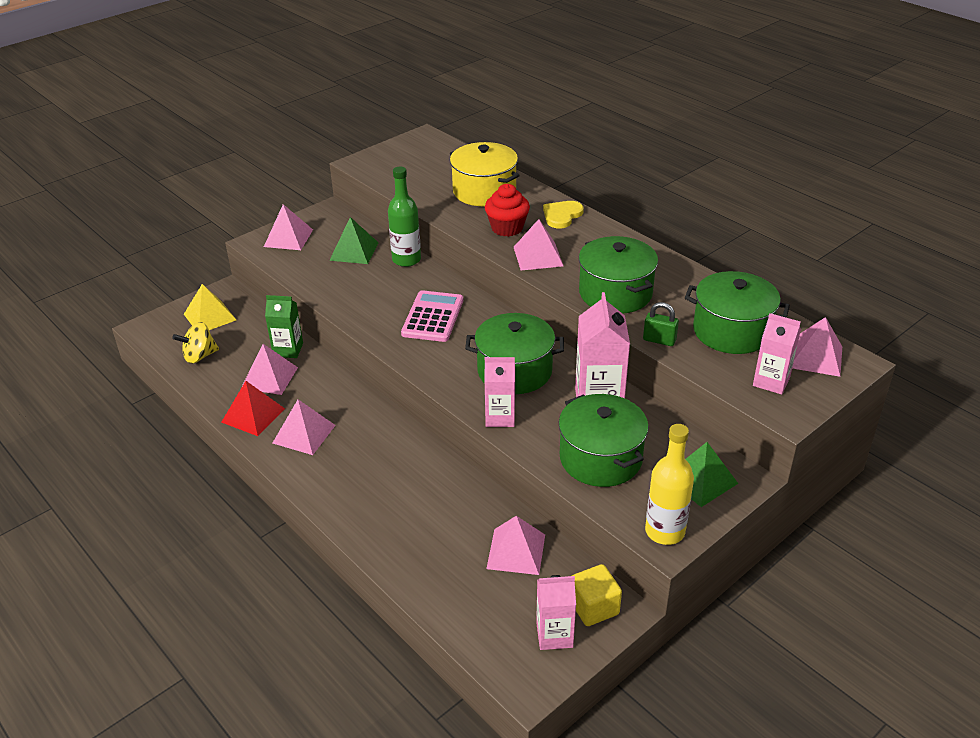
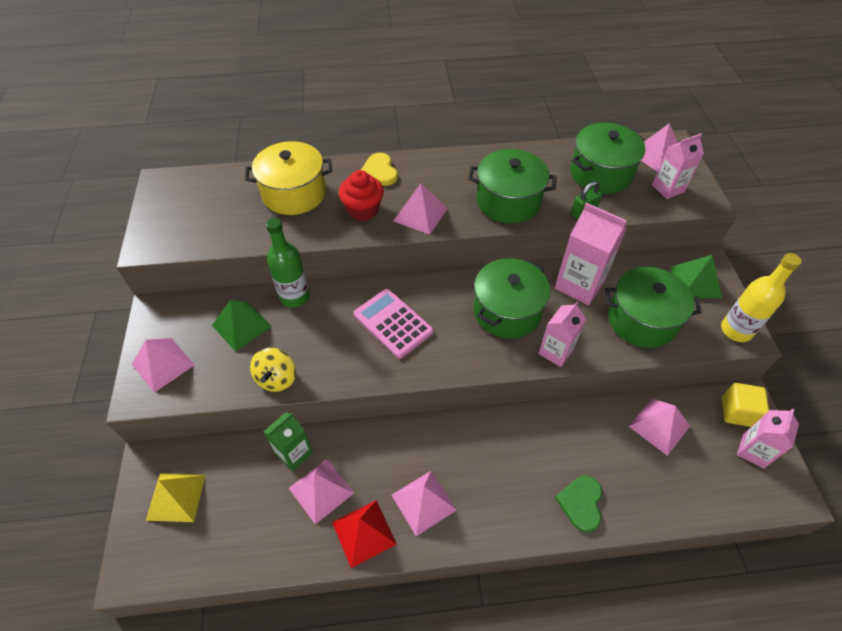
camera: 55 degrees left, 15 degrees up
(199, 356) = (231, 538): yellow spinning top -> yellow spinning top (277, 378)
(382, 527) = (581, 503): none -> green heart

